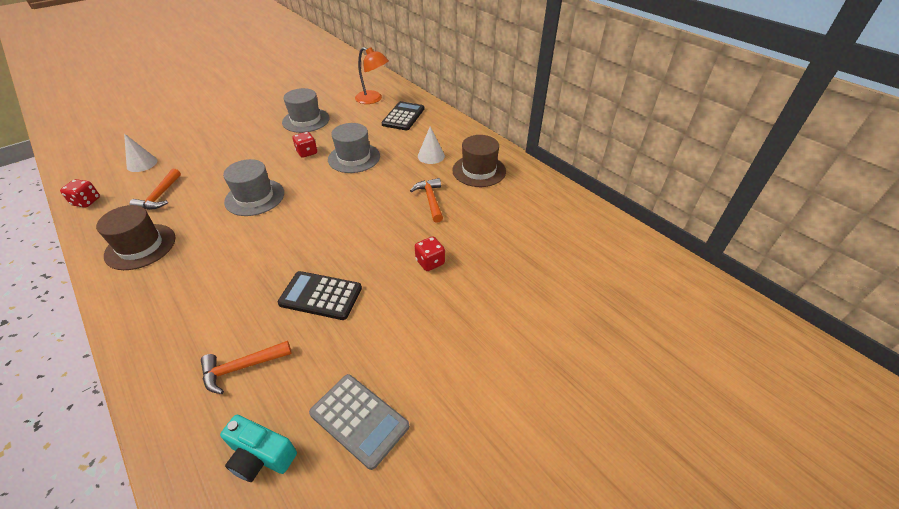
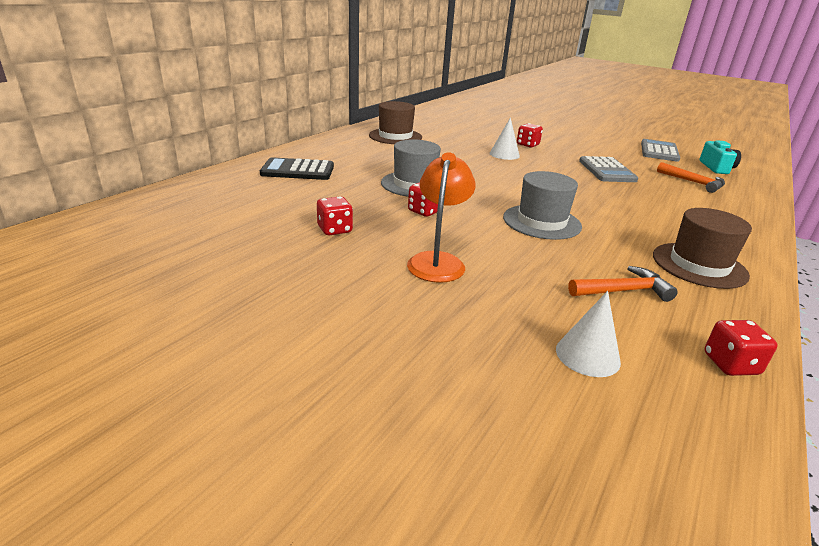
camera: 110 degrees left, 15 degrees down
(306, 120) = (335, 230): grey hat -> red dice
(321, 296) = (606, 170): black calculator -> grey calculator
(373, 99) = (245, 193): orange lamp -> orange lamp (438, 261)
(430, 200) = (455, 149): orange hammer -> none
(431, 156) = (383, 153): white cone -> white cone (504, 154)

